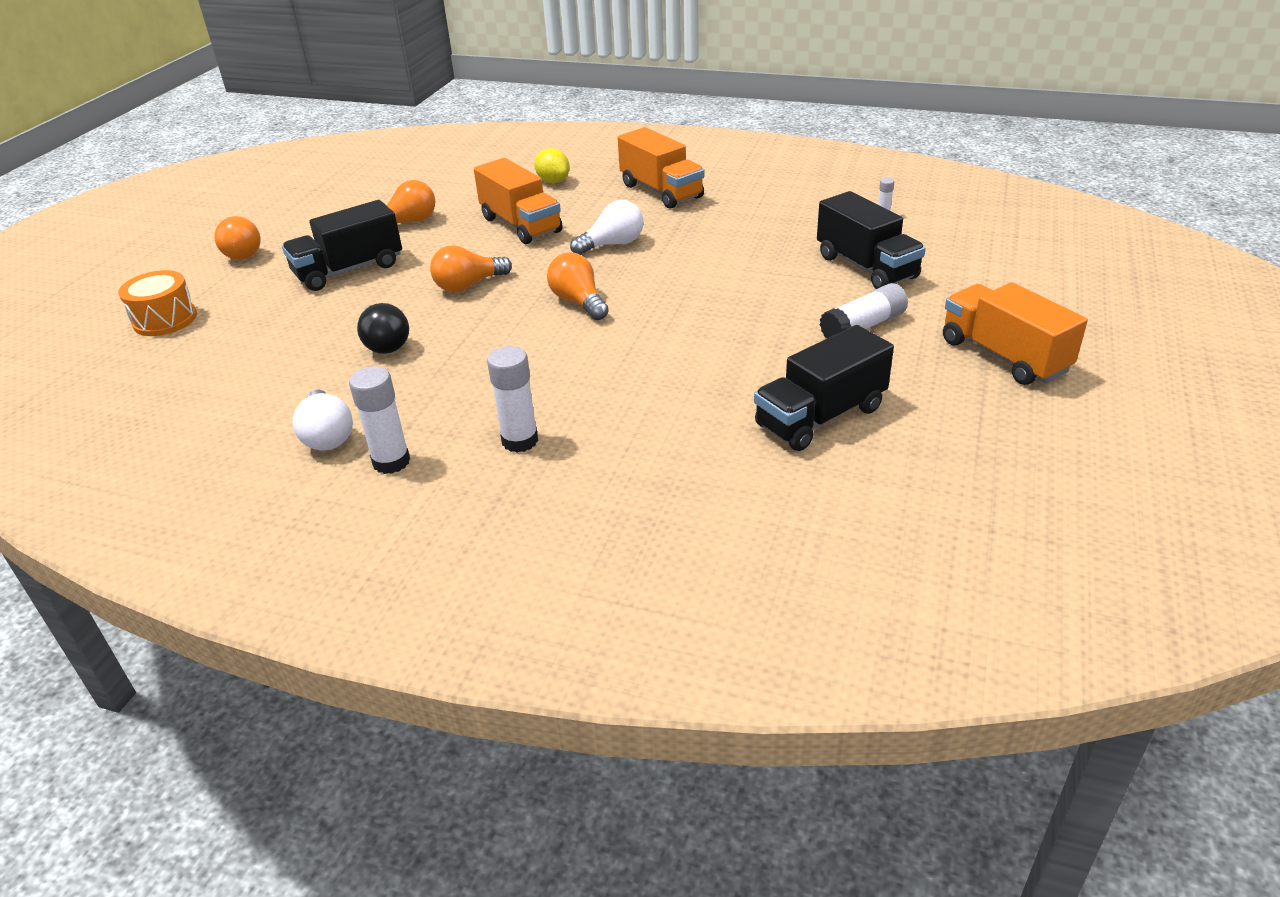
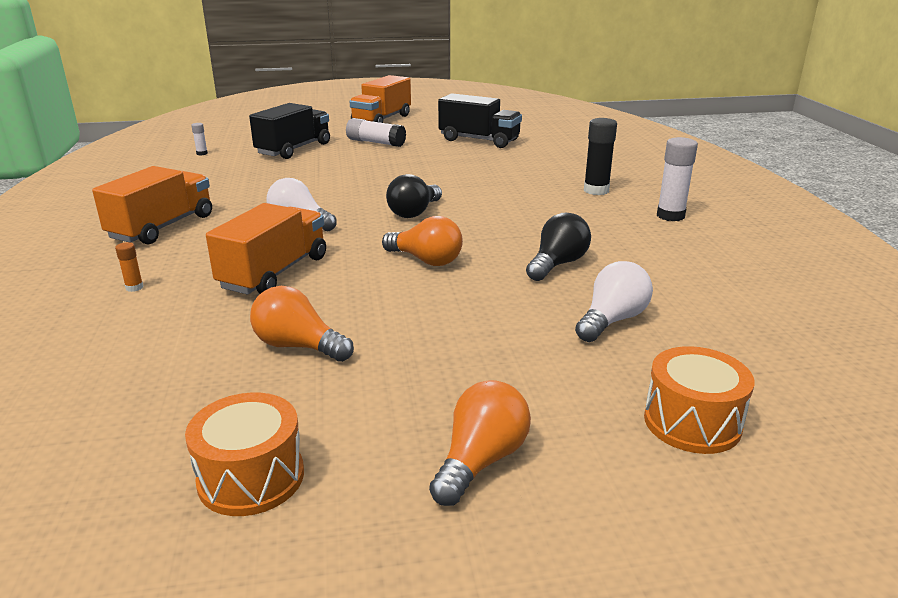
camera: 120 degrees left, 10 degrees down
(315, 202) = (251, 477): none -> orange drum
(327, 435) = (685, 243): white light bulb -> white light bulb (612, 320)
(349, 270) = (452, 337): black truck -> none
(520, 441) = (596, 190): white glue stick -> black glue stick
(553, 181) = (134, 287): yellow lemon -> orange glue stick
(578, 302) = (414, 212): orange light bulb -> black light bulb

